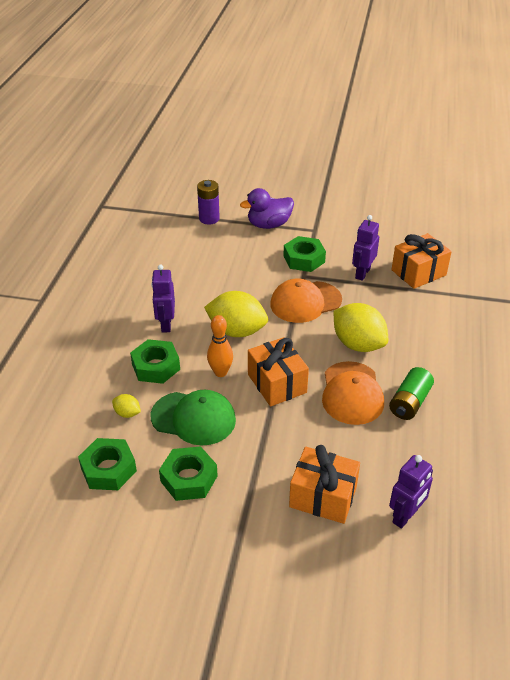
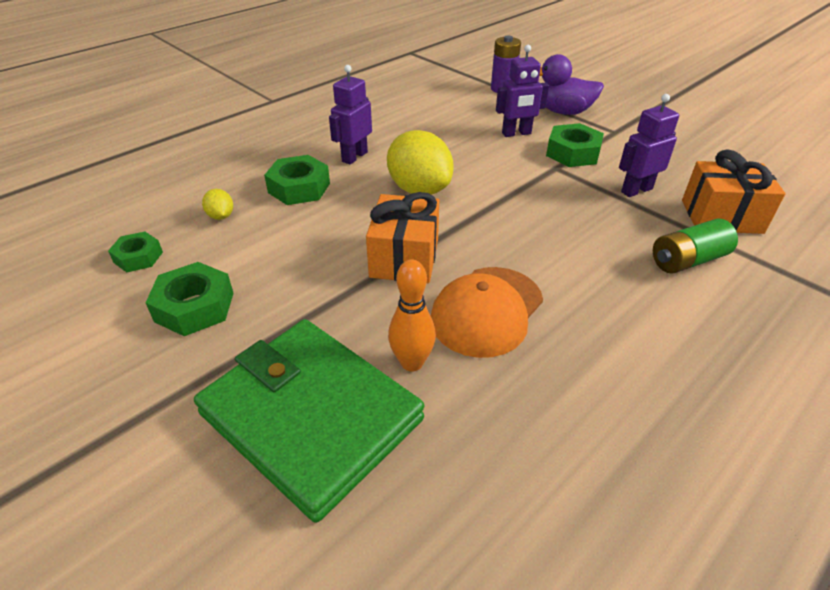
camera: 35 degrees right, 0 degrees up
(108, 469) = (138, 257): green nut -> green nut, size x0.64
(193, 418) = (275, 250): green cap -> none
(220, 372) = (356, 220): orange bowling pin -> orange bowling pin (412, 363)
(305, 302) = (530, 192): orange cap -> none
(323, 497) = (311, 416): orange gift -> green wallet
(358, 344) = (553, 260): yellow lemon -> none
(405, 516) = (393, 519): purple robot -> purple robot (516, 133)
(409, 402) = (559, 361): green battery -> green battery (687, 260)

